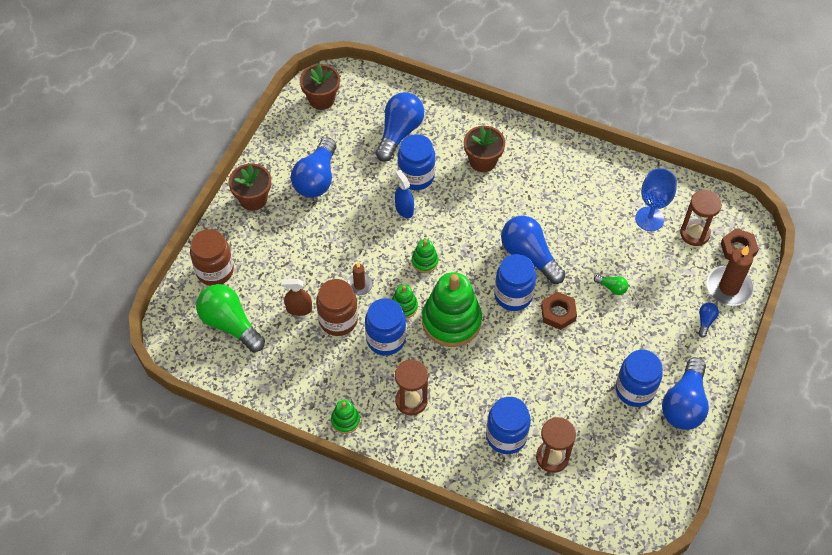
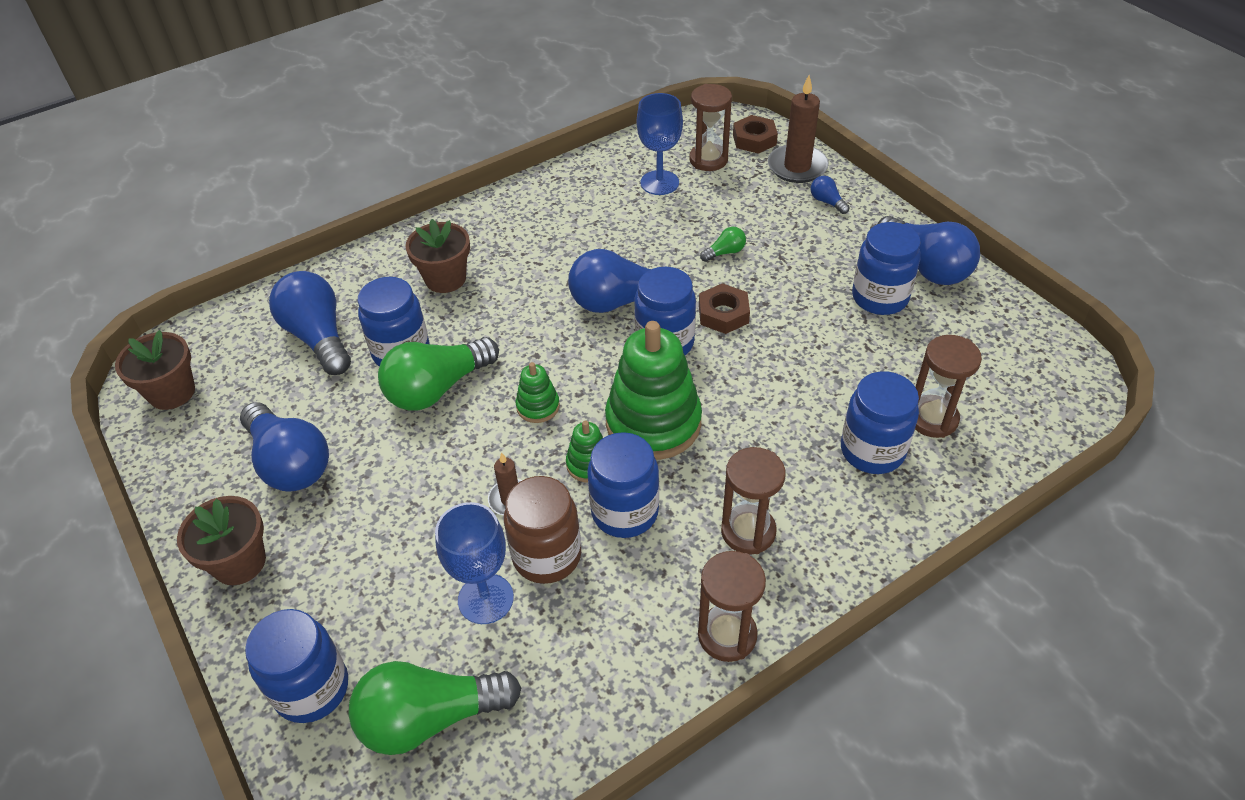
camera: 55 degrees left, 10 degrees down
(215, 271) = (311, 688): brown jar -> blue jar
(299, 309) = (485, 599): brown spray bottle -> blue goblet
(345, 420) = (727, 635): green stacking toy -> brown hourglass
(404, 209) = (437, 388): blue spray bottle -> green light bulb

